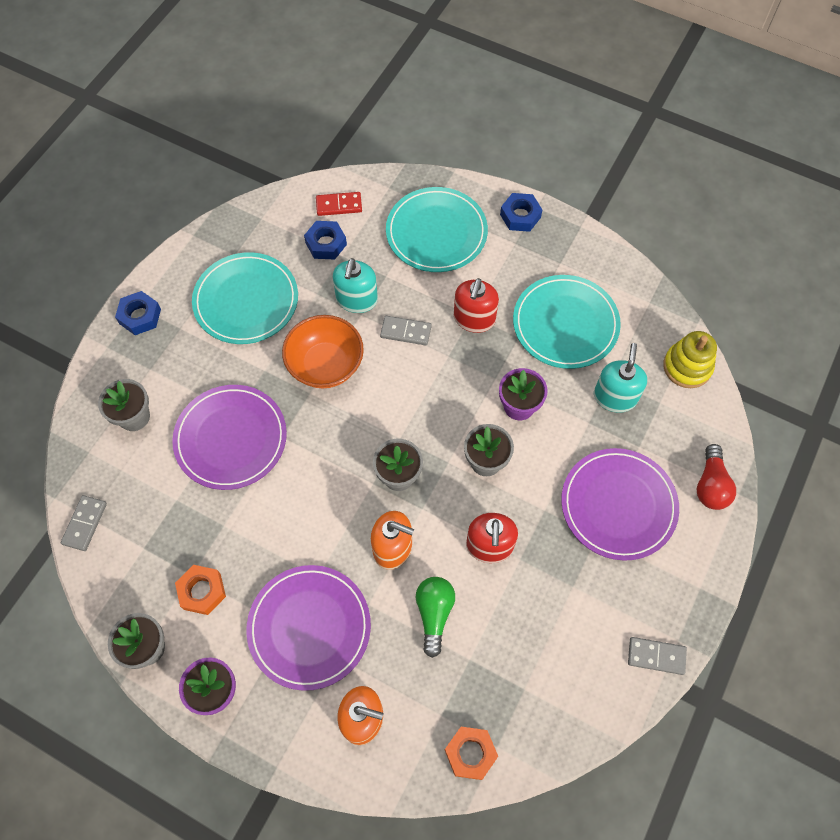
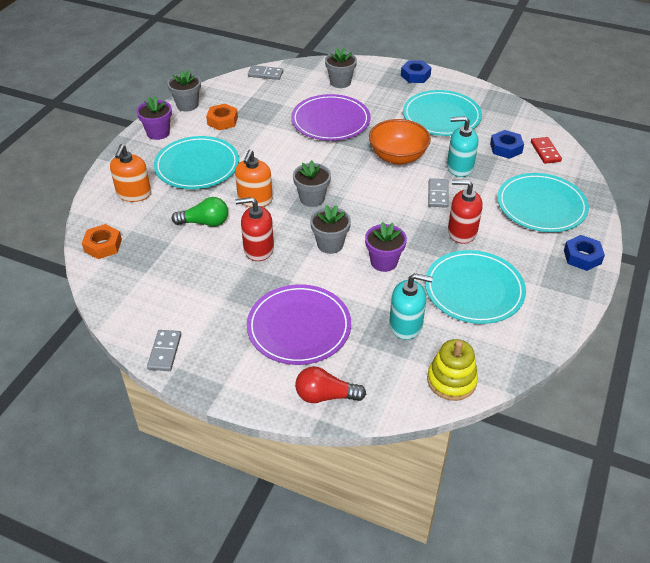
camera: 85 degrees right, 20 degrees down
(309, 627) = (197, 166): purple plate -> turquoise plate

